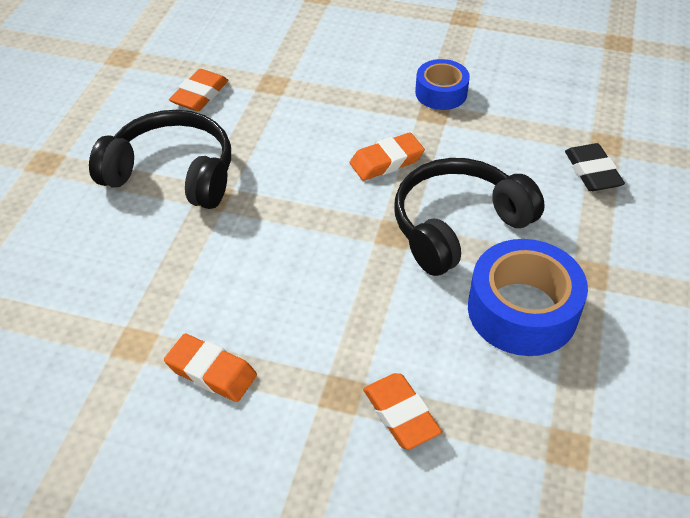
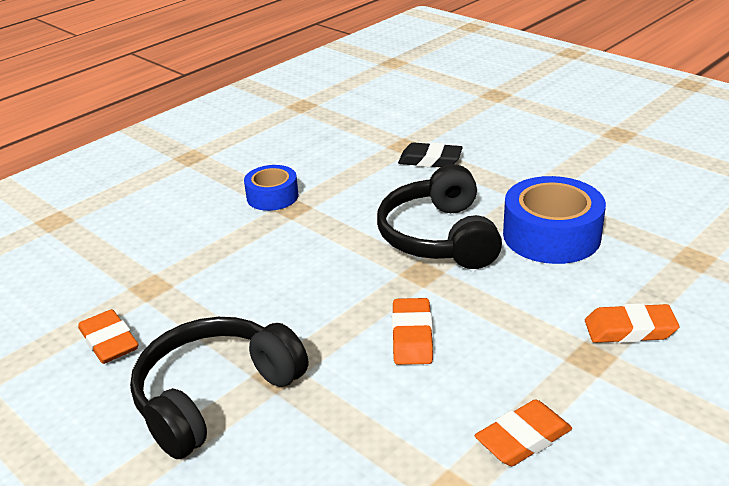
camera: 60 degrees left, 15 degrees down
(386, 161) = (329, 250): orange eraser -> orange eraser (412, 336)

